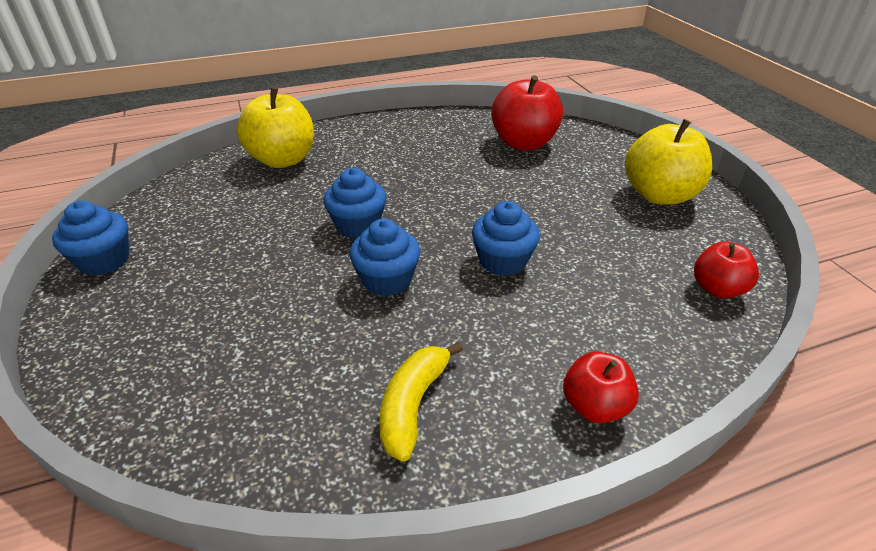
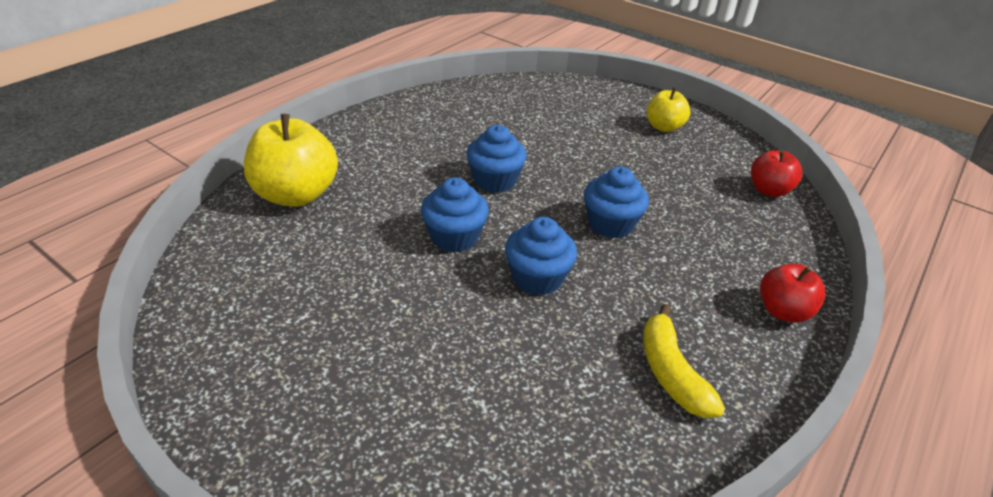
camera: 35 degrees left, 0 degrees up
(104, 260) = (214, 381): blue cupcake -> blue cupcake (495, 180)
(523, 143) = (516, 109): red apple -> none
(659, 195) = (663, 127): yellow apple -> yellow apple, size x0.58

